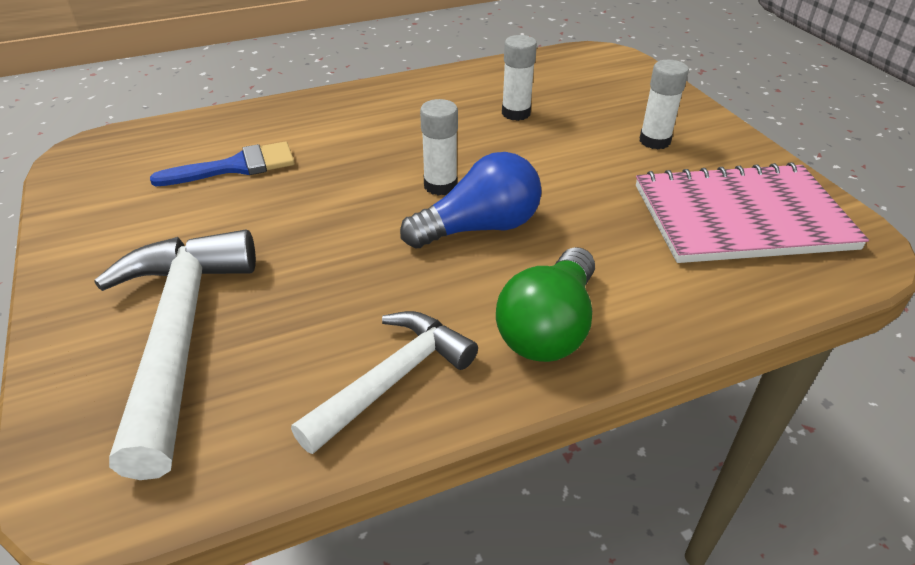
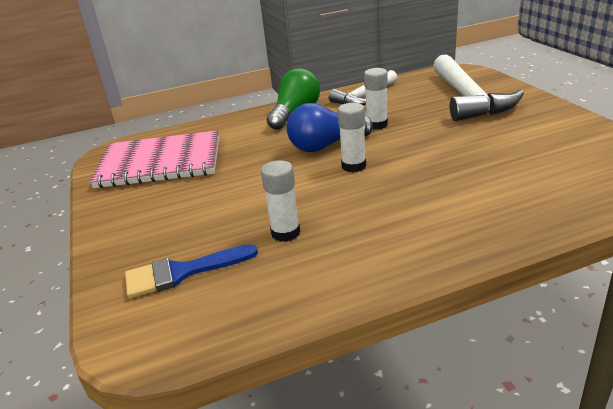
camera: 175 degrees left, 10 degrees down
(236, 167) = (520, 167): blue brush -> blue brush (182, 272)
(654, 141) = (173, 211): white glue stick -> white glue stick (376, 124)

